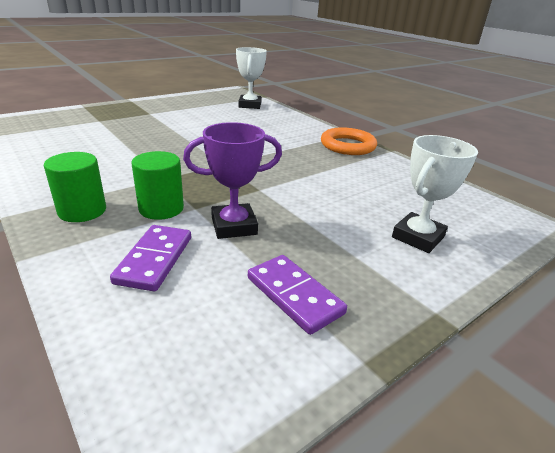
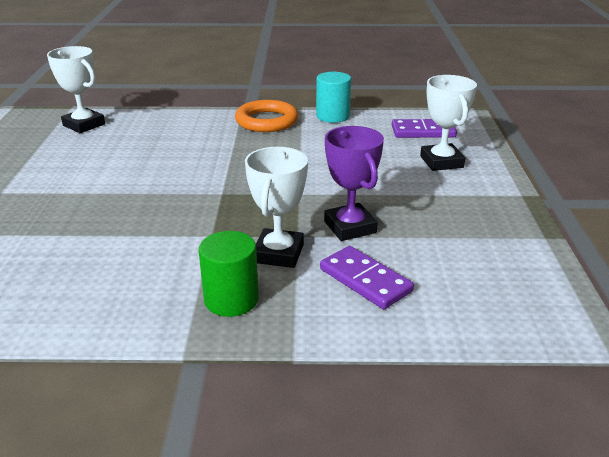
camera: 50 degrees left, 0 degrees up
(161, 208) = (278, 253): green cylinder -> white trophy
(234, 226) = (350, 227): purple trophy -> purple trophy turned 45 degrees counterclockwise
(294, 295) = (466, 235): purple domino -> purple domino (423, 131)
(402, 164) = (332, 116): none -> turquoise cylinder

